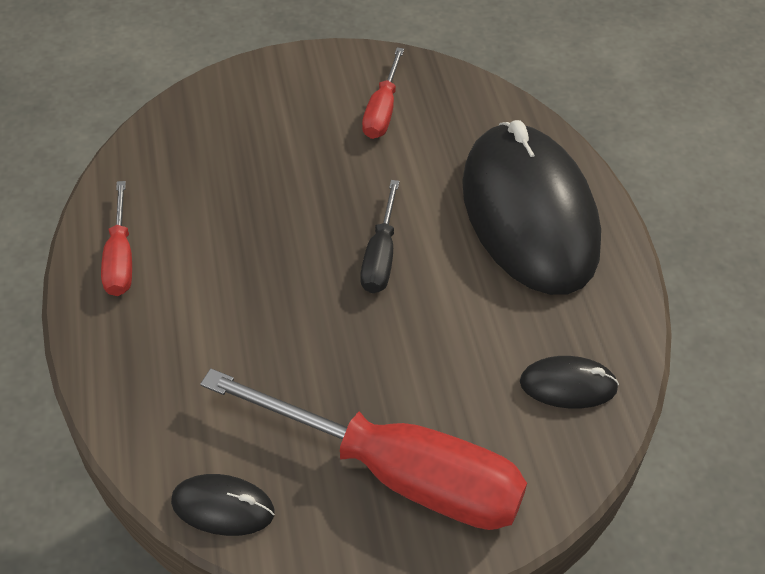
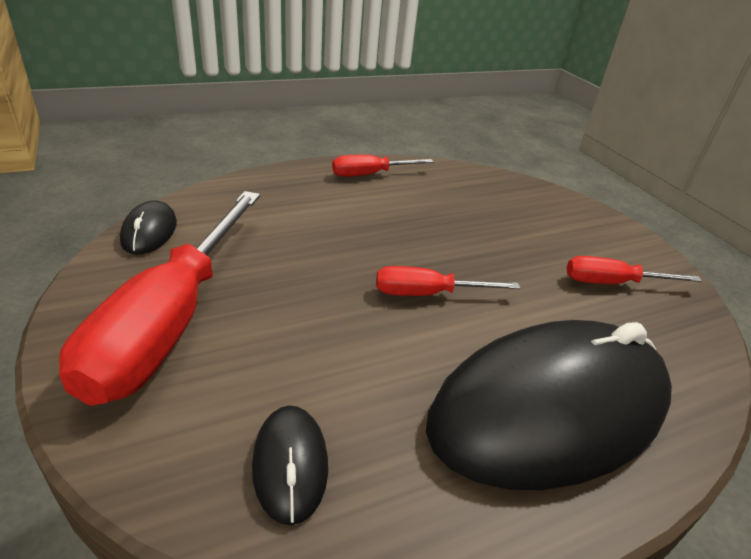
camera: 75 degrees right, 15 degrees down
(380, 256) = (427, 294): black screwdriver -> red screwdriver

